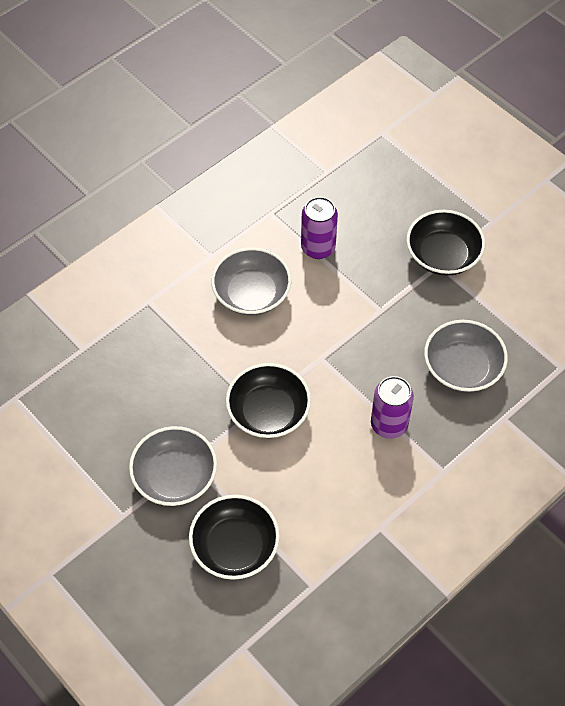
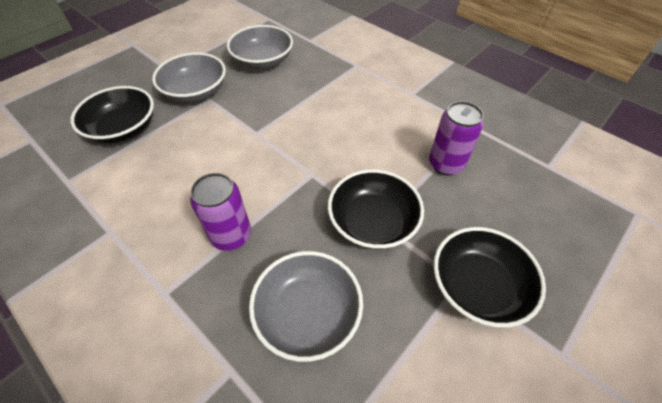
camera: 85 degrees right, 5 degrees down
(251, 294) = (377, 121): grey bowl -> grey bowl (263, 61)
(268, 412) = (251, 140): black bowl -> black bowl (373, 222)

